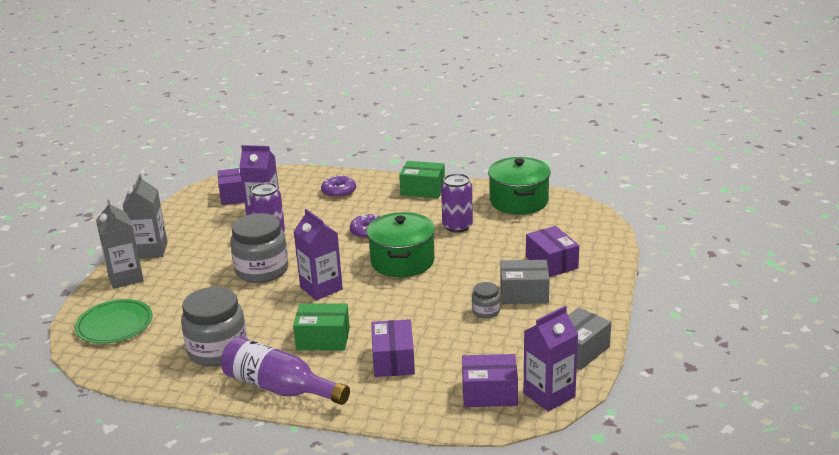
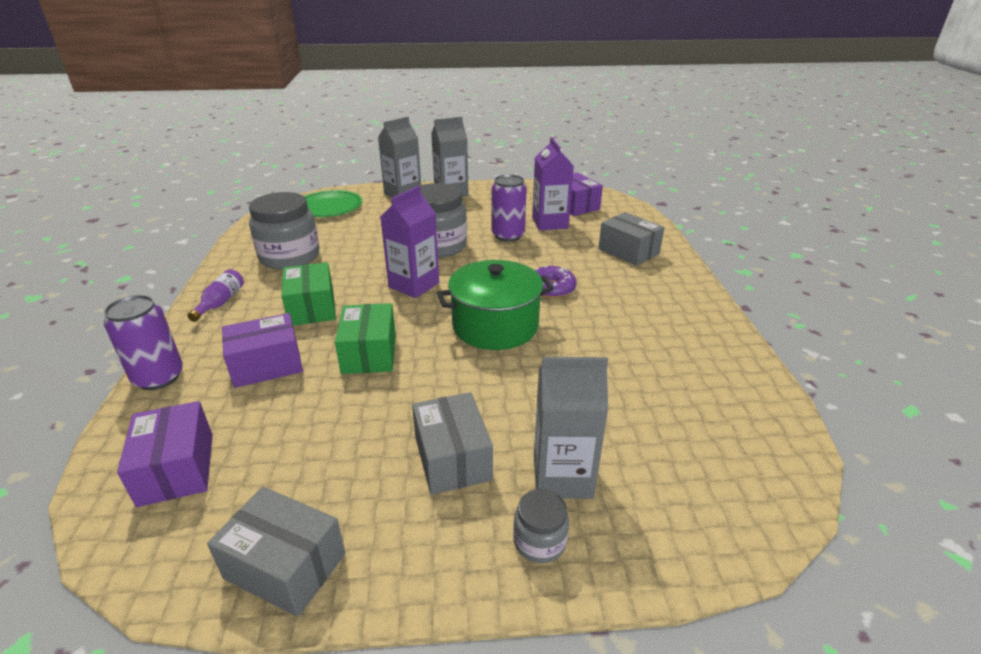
camera: 70 degrees right, 5 degrees up
(279, 388) = (220, 302): purple bottle -> purple bottle, size x0.51
(339, 191) = (628, 251): purple donut -> grey box
(423, 190) = (686, 305): green box -> green box (369, 353)
(457, 226) = (611, 352): purple can -> purple can (159, 377)
(486, 311) = (391, 424): grey jar -> grey jar (539, 541)
(519, 201) = (736, 399): green pot -> none
(549, 395) = (155, 544): purple carton -> none
(551, 262) = (562, 476): purple box -> grey carton

